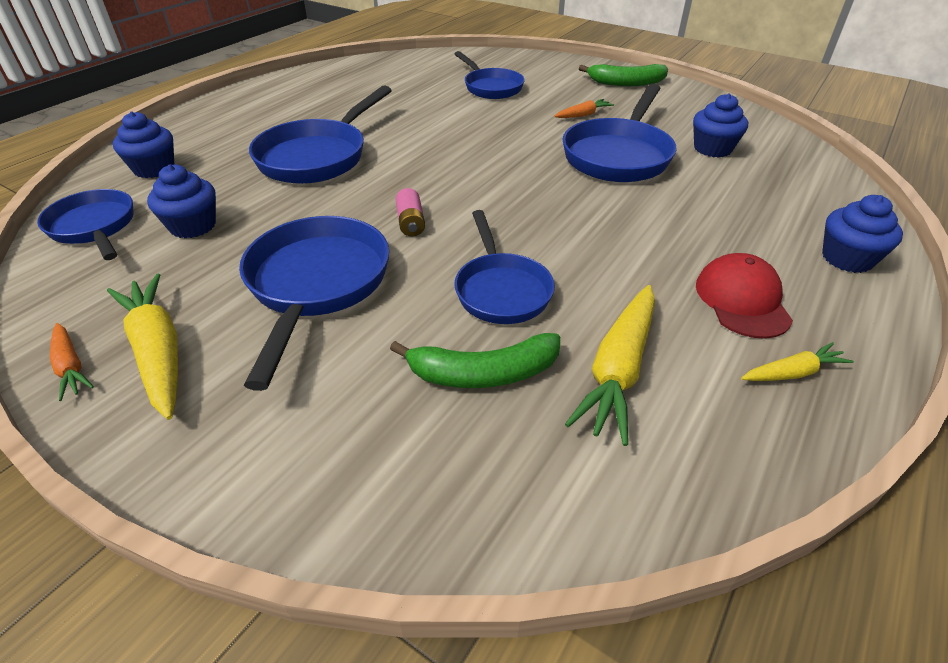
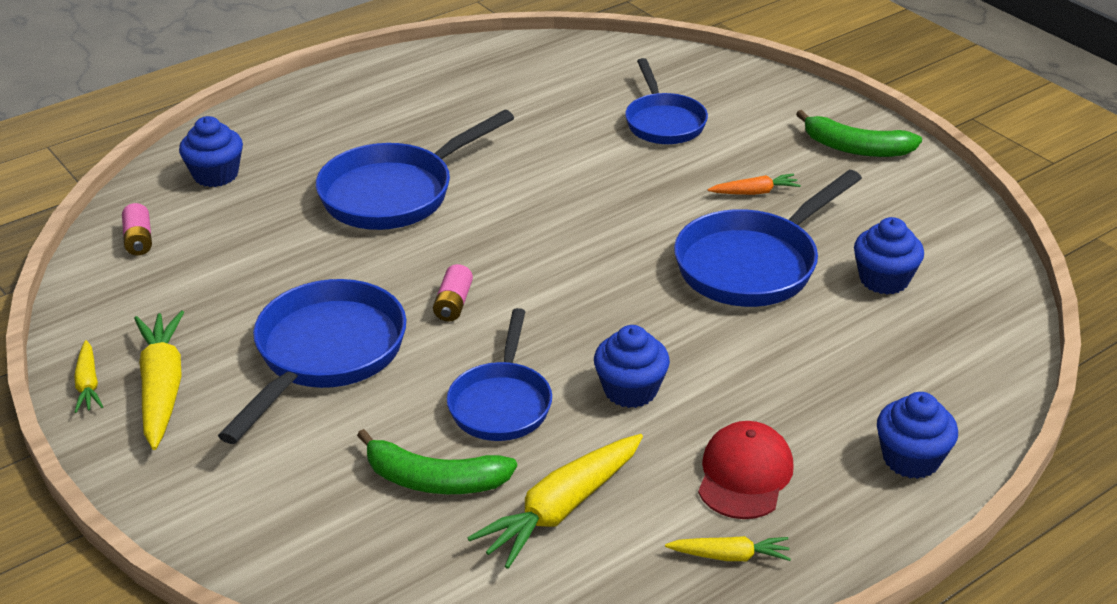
camera: 20 degrees right, 5 degrees down
(70, 367) = (88, 384): orange carrot -> yellow carrot
(94, 227) = (139, 240): blue pan -> pink battery
(193, 226) = (232, 259): blue cupcake -> blue cupcake (630, 390)

